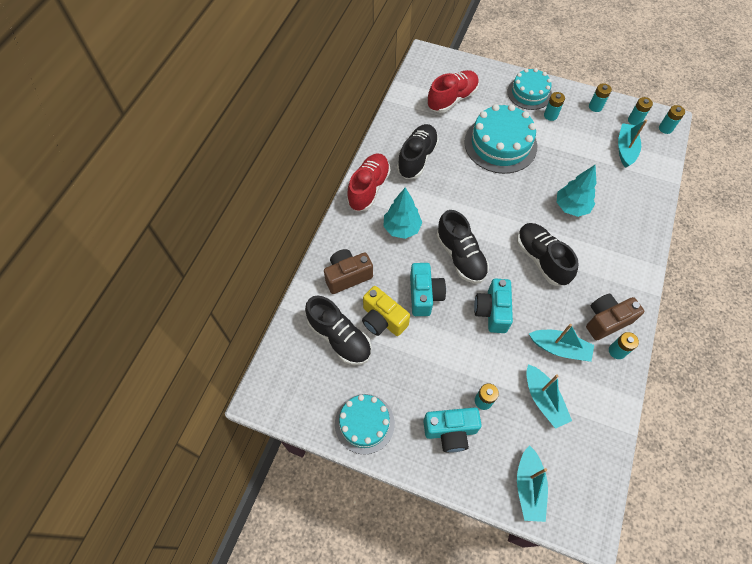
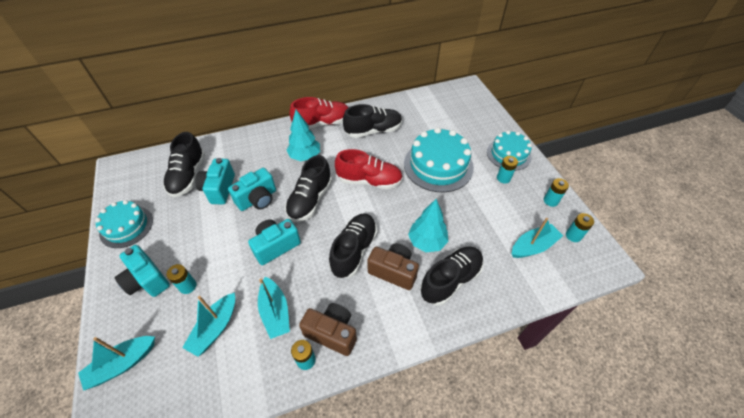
camera: 50 degrees right, 10 degrees down
(347, 276) = (241, 153): brown camera -> brown camera (393, 271)
(382, 320) = (219, 189): yellow camera -> turquoise camera
(452, 99) = (447, 119): red shoe -> red shoe (369, 181)
(616, 217) = (450, 280): none -> black shoe
(665, 128) = (596, 264): turquoise battery -> none

